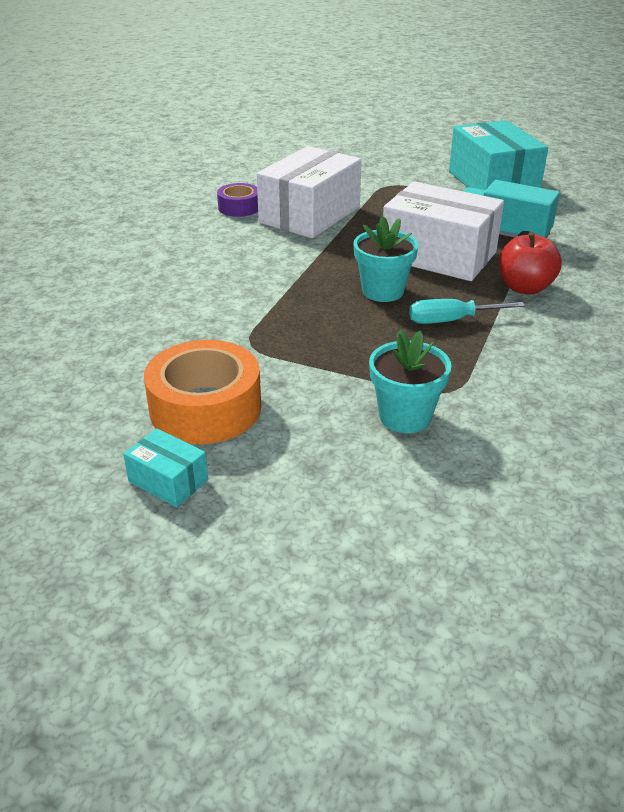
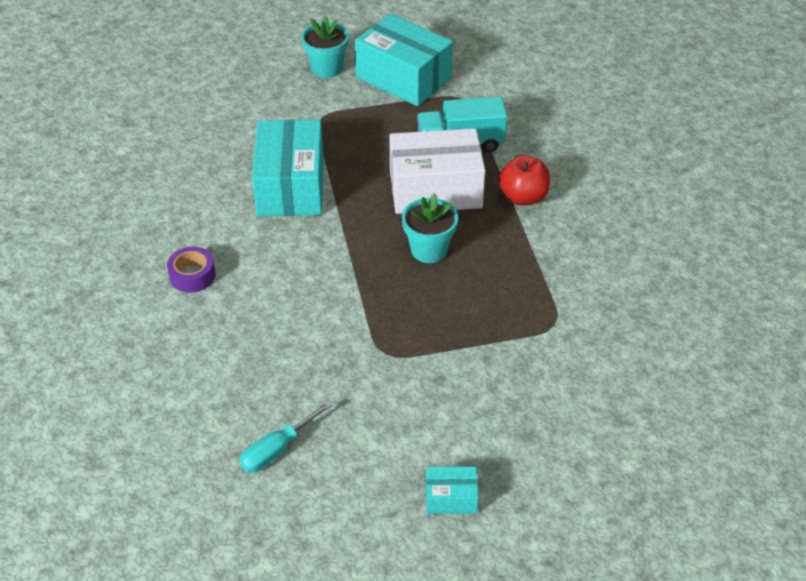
camera: 35 degrees left, 10 degrees up
(205, 408) = (413, 427): orange tape -> none
(239, 207) = (220, 204): purple tape -> purple tape (192, 275)
(310, 215) = (290, 186): white box -> turquoise box
(405, 416) = (545, 362): turquoise flower pot -> turquoise flower pot (327, 68)
(451, 320) = (501, 257): turquoise screwdriver -> turquoise screwdriver (277, 449)

